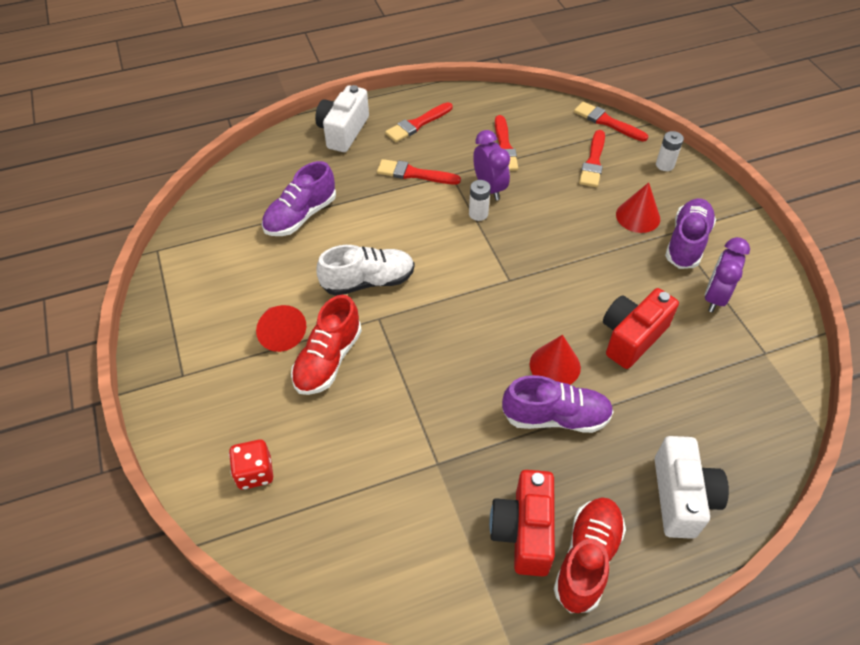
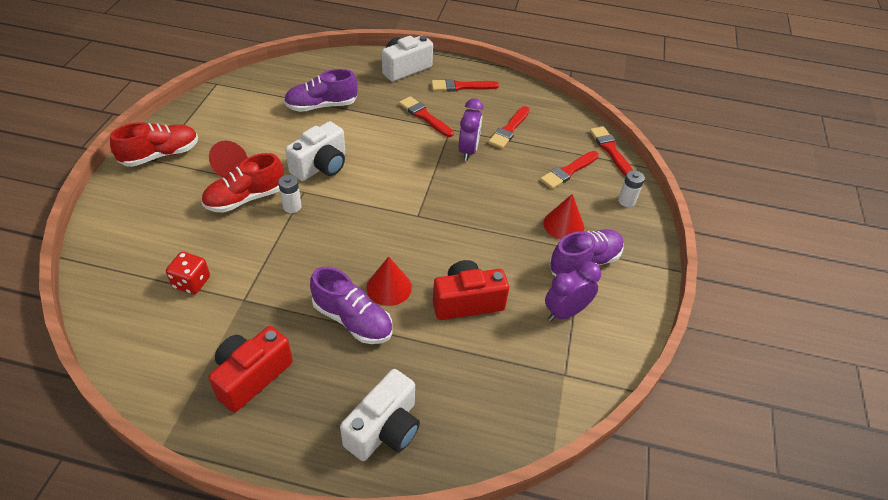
camera: 30 degrees right, 5 degrees down
(255, 472) = (133, 237): red dice -> red dice (191, 282)
(368, 281) = (321, 166): white shoe -> white camera
(478, 214) = (442, 163): white battery -> white battery (292, 206)
(587, 559) = (273, 422): red shoe -> red shoe (160, 155)

